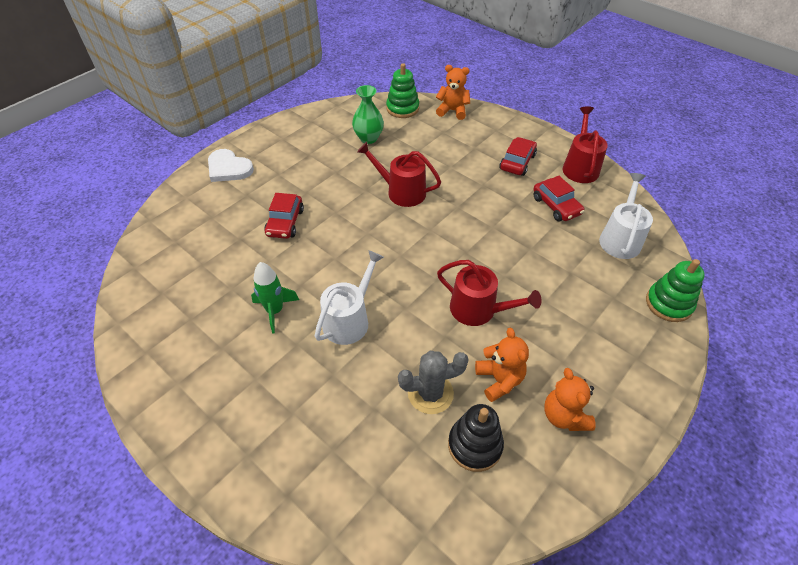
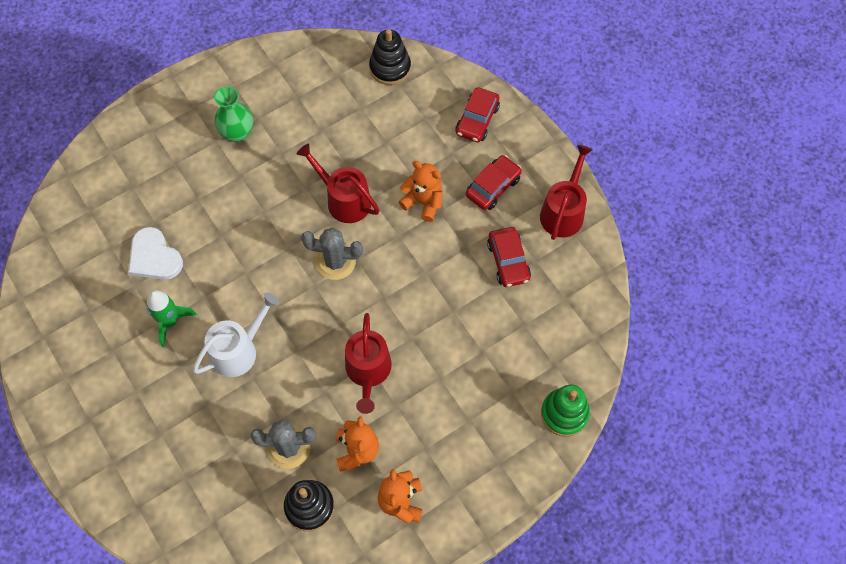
camera: 15 degrees right, 15 degrees up
(228, 168) = (163, 119): white heart -> white heart (154, 257)
(285, 222) = (206, 213): red car -> red car (477, 120)
(368, 138) = (333, 109): green vase -> green vase (237, 133)
(402, 108) = (390, 68): green stacking toy -> black stacking toy
(412, 234) = (335, 261): none -> grey cactus
(452, 111) = (449, 86): orange teddy bear -> orange teddy bear (423, 202)
(478, 310) = (368, 371): red watering can -> red watering can turned 45 degrees clockwise
(620, 239) = (557, 322): white watering can -> none

